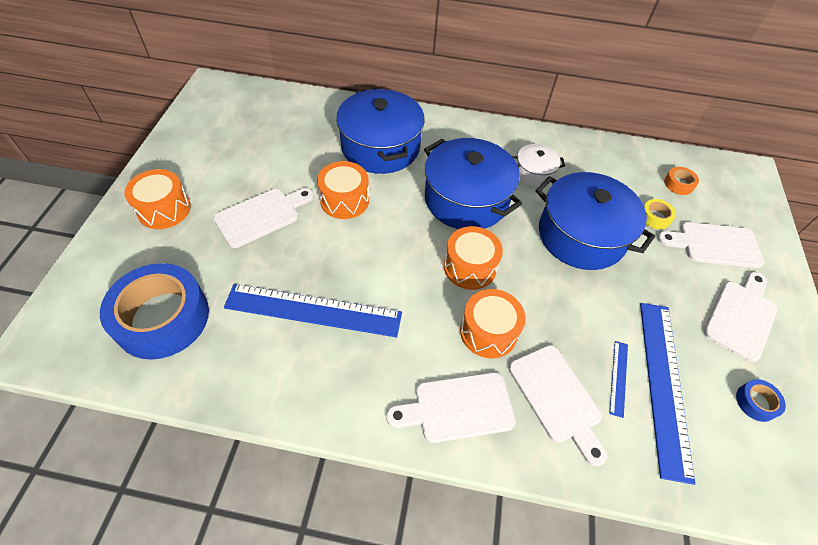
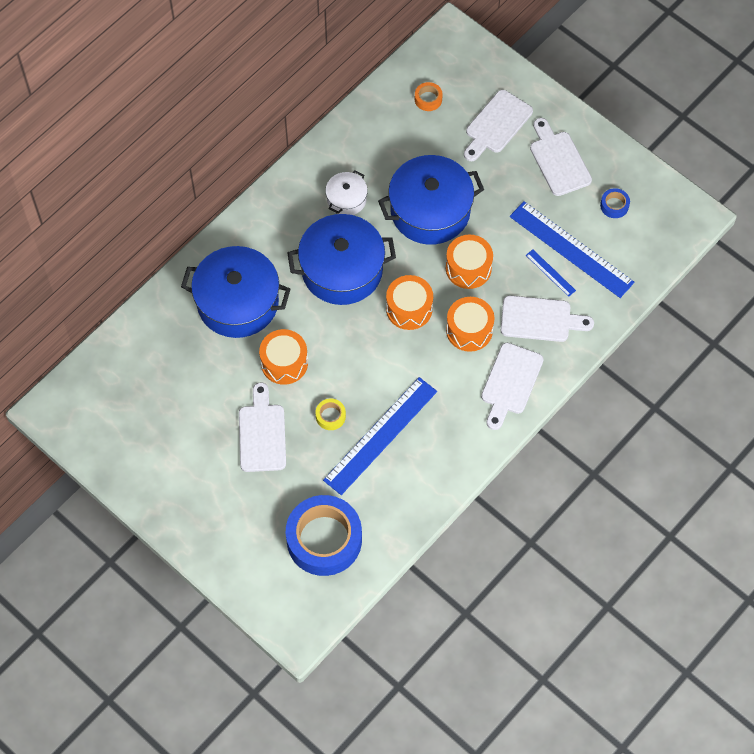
camera: 55 degrees left, 10 degrees up
(164, 209) = (207, 506): orange drum -> orange drum (468, 268)
(655, 217) = (447, 144): yellow tape -> yellow tape (330, 416)

